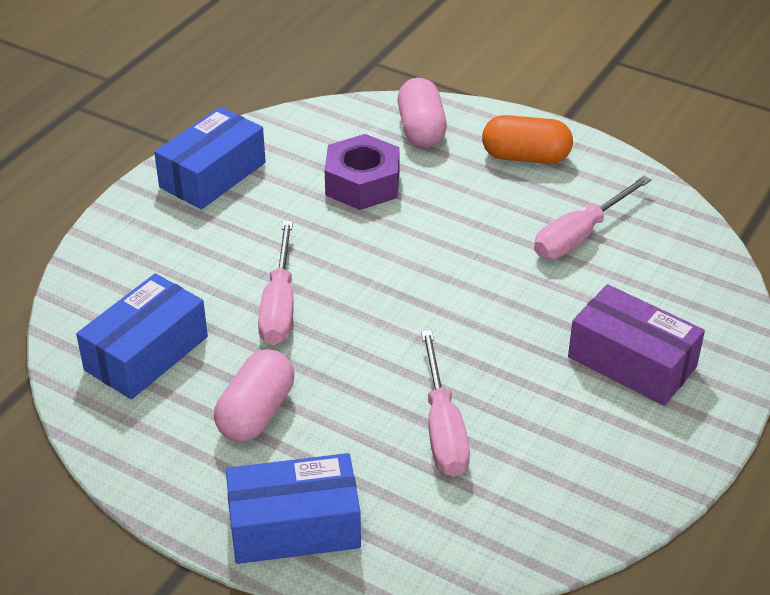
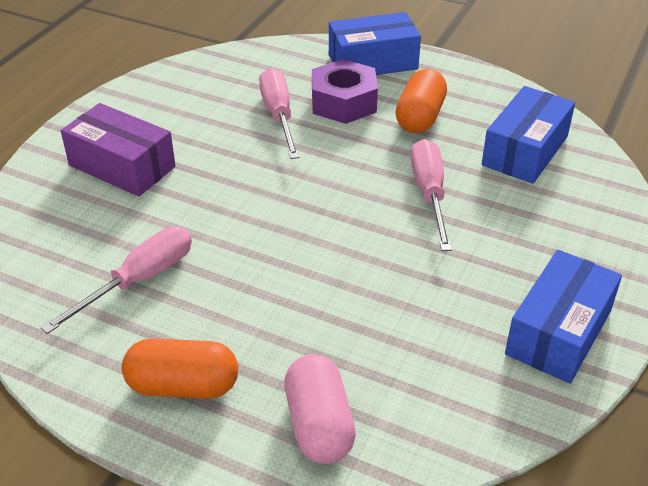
camera: 175 degrees right, 0 degrees up
(256, 413) = (420, 117): pink capsule -> orange capsule
(362, 184) = (380, 331): purple nut -> purple nut (343, 102)

